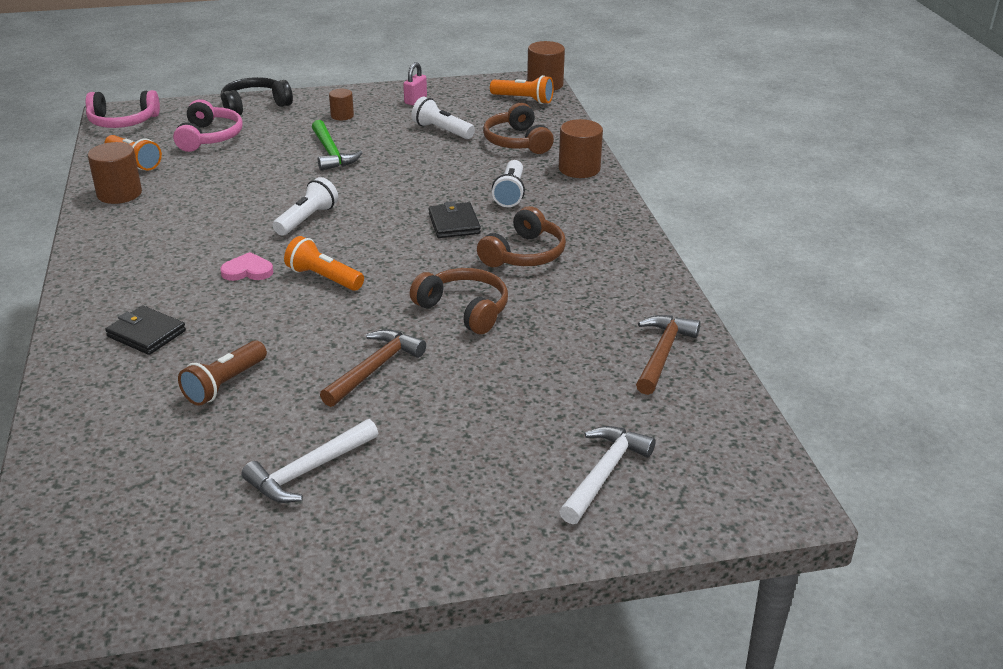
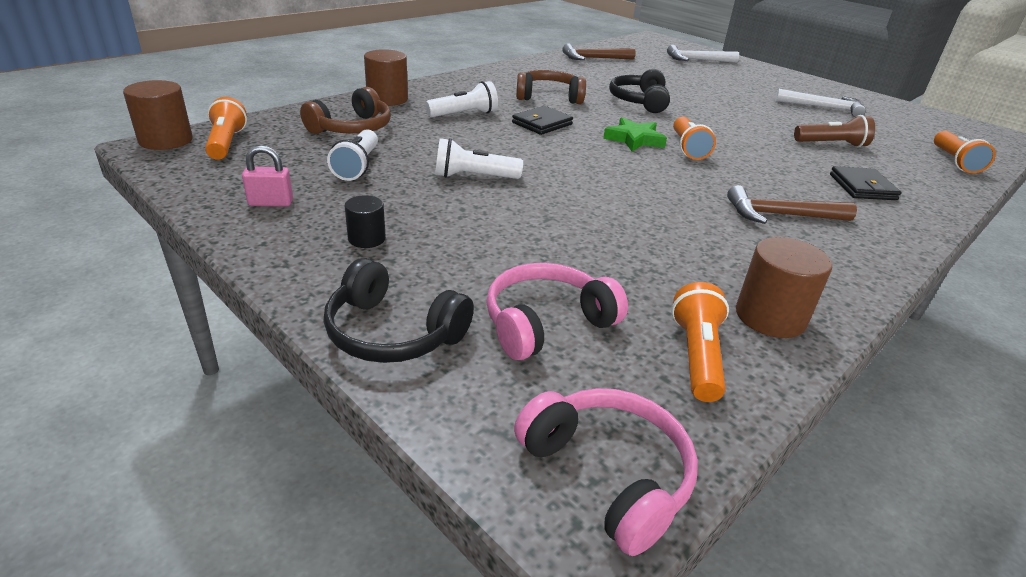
camera: 125 degrees left, 0 degrees up
(82, 456) = (954, 162): none -> orange flashlight
(247, 271) = (734, 178): pink heart -> none
(307, 219) = (627, 180): white flashlight -> white flashlight (473, 177)
(331, 153) = (484, 210): green hammer -> none
(342, 116) = (366, 239): brown cylinder -> black cylinder
(372, 257) = (634, 139): none -> green star
(375, 368) = (733, 111): brown hammer -> brown hammer (780, 215)
(464, 310) = (639, 101): brown headphones -> black headphones

